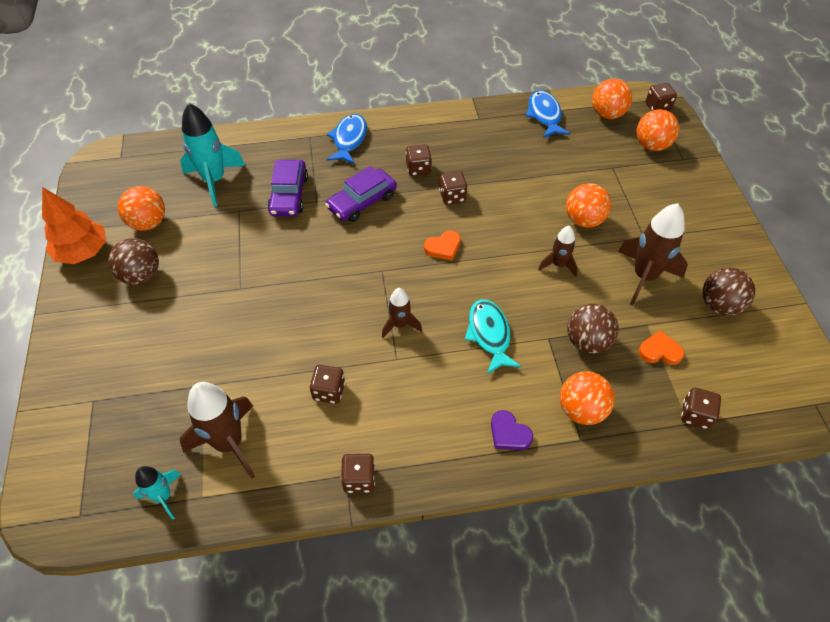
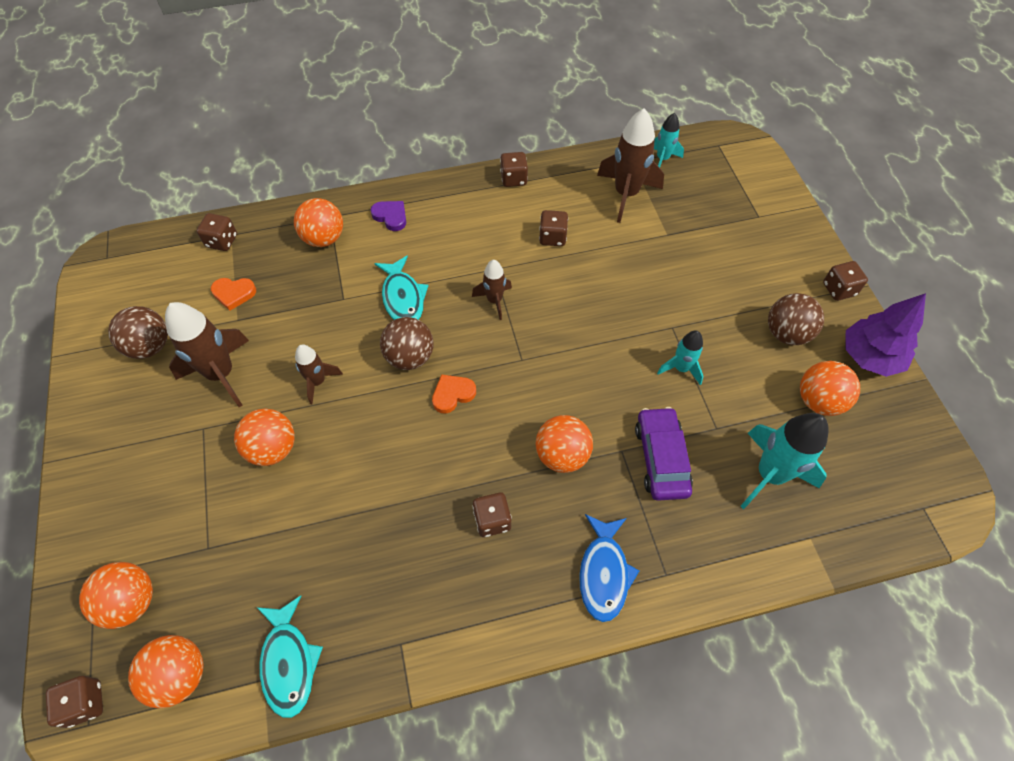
camera: 175 degrees right, 5 degrees up
(83, 252) = (869, 356): orange tree -> purple tree
(247, 254) = (681, 368): none -> turquoise rocket
(362, 202) = (562, 455): purple car -> orange ball
(452, 196) = (443, 473): brown dice -> brown dice (839, 289)
(544, 115) = (289, 662): blue fish -> turquoise fish
(587, 341) = (304, 298): brown ball -> brown ball (410, 357)

